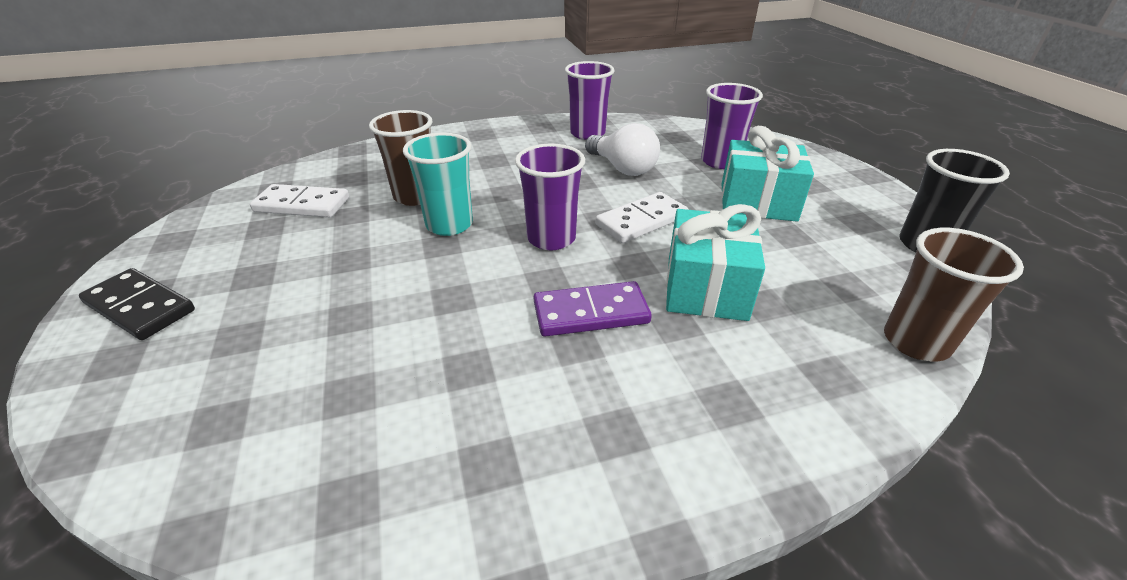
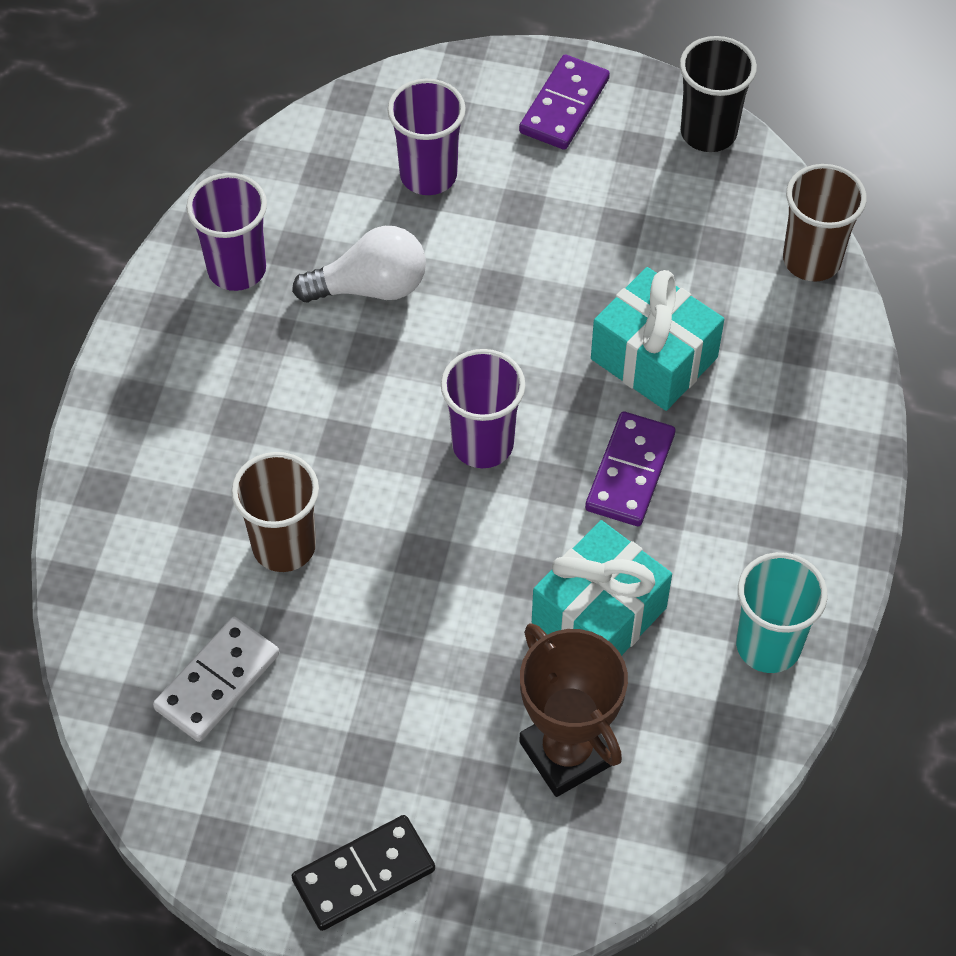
camera: 60 degrees left, 20 degrees up
(280, 377) = (567, 753): none -> brown trophy
(449, 225) = (384, 532): turquoise cup -> turquoise cup (768, 645)
(641, 221) = (505, 340): white domino -> none
(757, 202) = (543, 207): turquoise gift -> turquoise gift (599, 615)
(839, 186) = (564, 106): none -> purple domino

